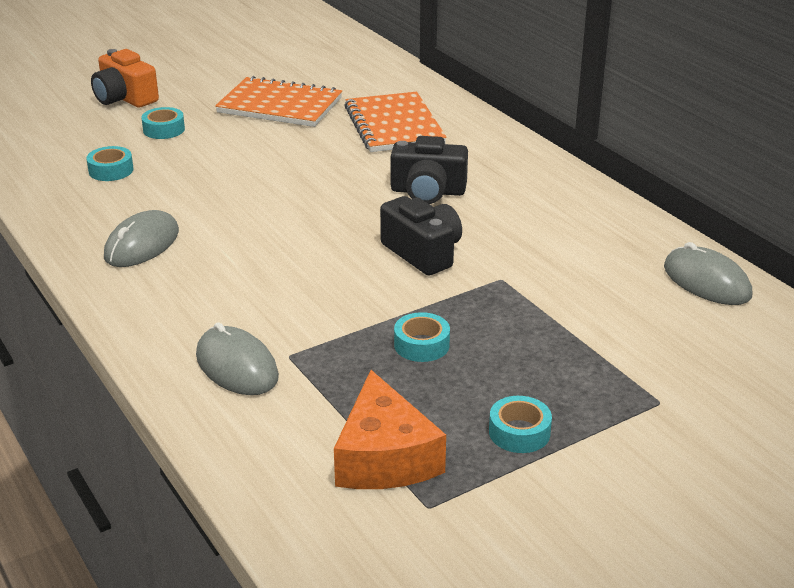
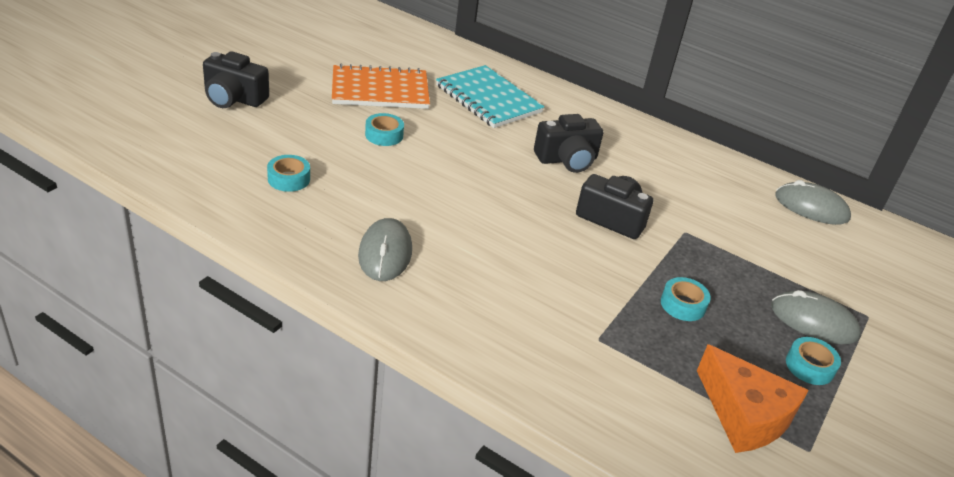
camera: 30 degrees left, 5 degrees up
(125, 98) = (233, 98): orange camera -> black camera
(164, 129) = (299, 128): turquoise tape -> turquoise tape (384, 135)
(237, 366) = (569, 359): grey mouse -> grey mouse (813, 321)
(394, 125) = (488, 99): orange notebook -> turquoise notebook

